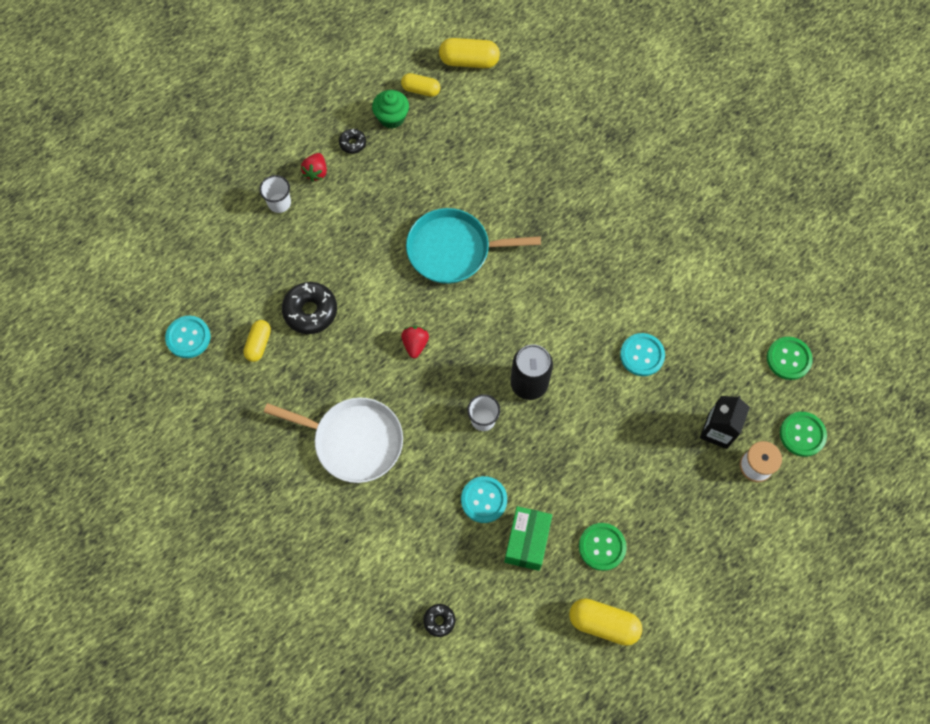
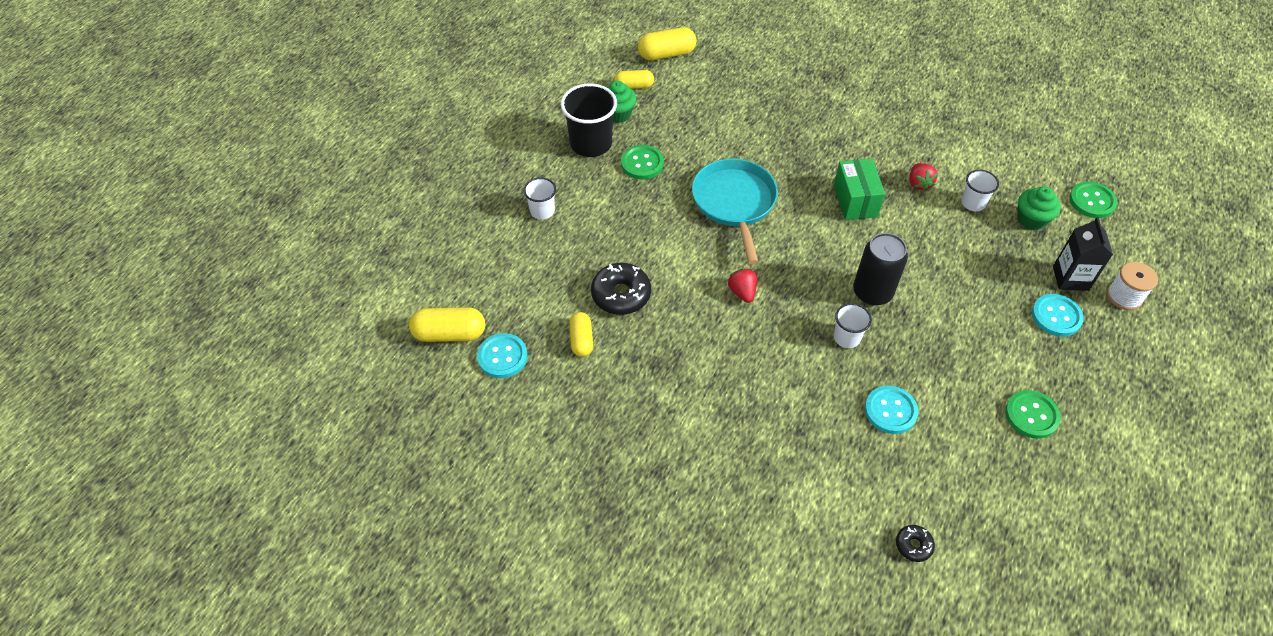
camera: 20 degrees left, 15 degrees down
(316, 172) = (566, 176): red strawberry -> red strawberry (919, 184)
(353, 143) = (591, 143): black donut -> black cup
(354, 441) = (728, 399): white pan -> none
(453, 250) = (734, 202): turquoise pan -> turquoise pan turned 105 degrees clockwise
(527, 542) = (956, 436): green box -> green box (855, 201)
(603, 623) = (1079, 487): yellow capsule -> yellow capsule (450, 334)
(642, 355) = (962, 237): turquoise button -> turquoise button (1056, 316)
(673, 323) = (973, 203): none -> white cup
(718, 359) = (1031, 219): none -> green cupcake
(802, 434) = (1146, 257): green button -> green button (642, 163)

